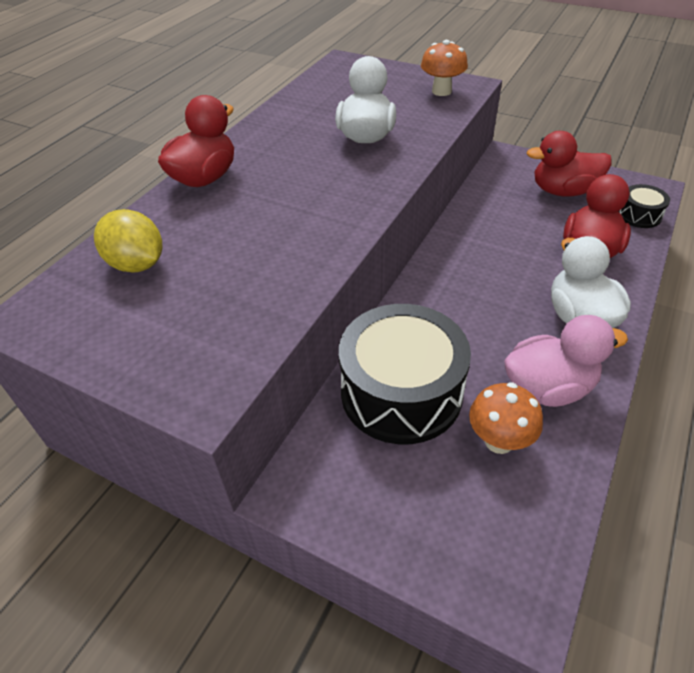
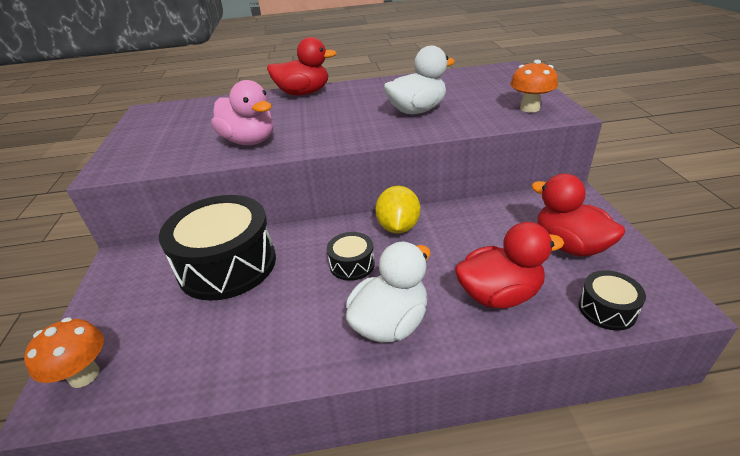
camera: 55 degrees right, 10 degrees down
(137, 264) = (207, 112): yellow lemon -> yellow lemon (398, 227)
(484, 306) = (352, 264): none -> black drum
(499, 441) = (206, 330): orange mushroom -> orange mushroom (84, 375)
(548, 388) = (282, 336): pink duck -> pink duck (249, 141)

